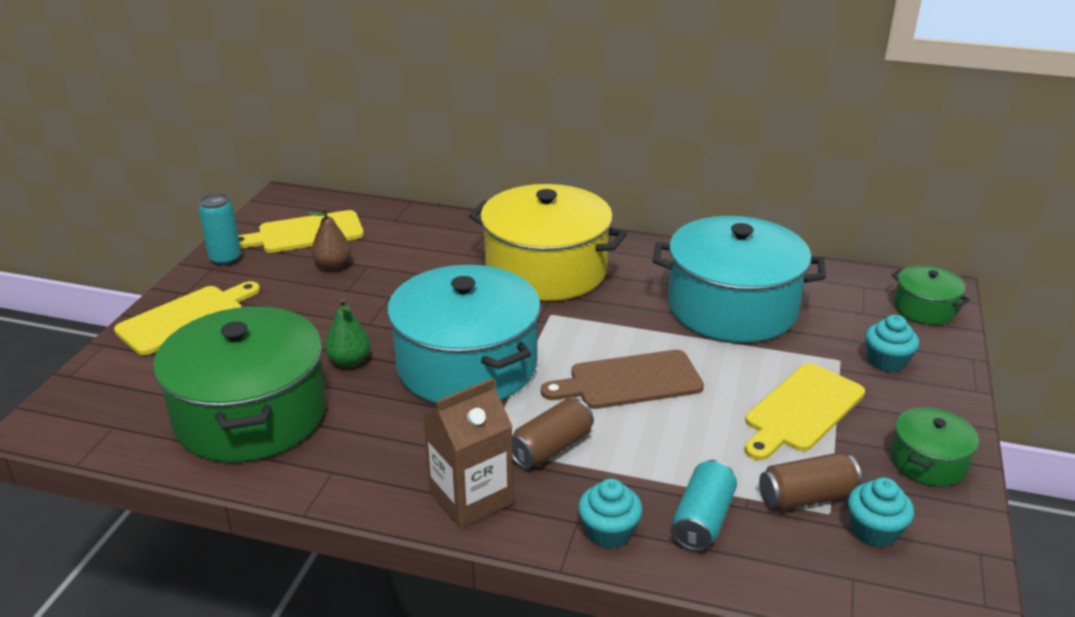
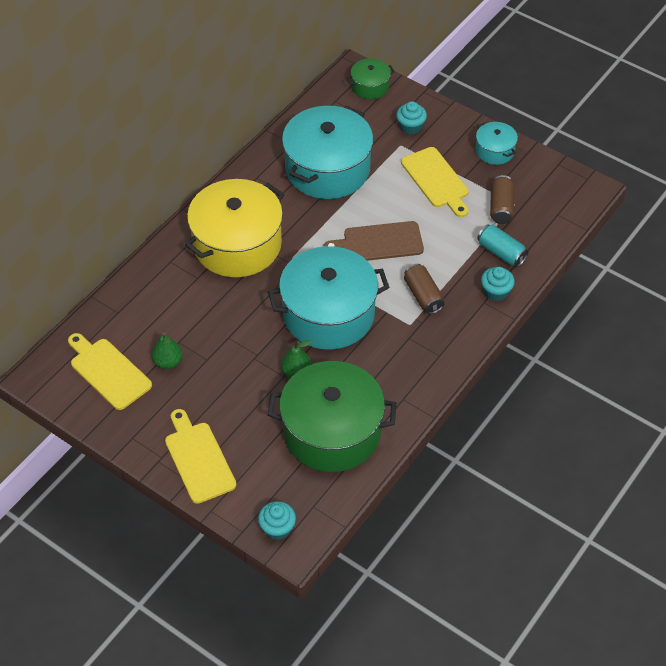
camera: 70 degrees left, 20 degrees up
(225, 259) = (122, 427): turquoise can -> none
(305, 233) = (108, 371): yellow cutting board -> yellow cutting board turned 135 degrees clockwise
(333, 265) = (168, 362): brown pear -> green pear
(471, 498) = (449, 341): brown carton -> none
(629, 381) = (379, 242): brown cutting board -> brown cutting board turned 75 degrees clockwise
(874, 531) = (532, 193): turquoise cupcake -> turquoise cupcake (277, 528)
(928, 462) = (495, 151): green pot -> turquoise pot

